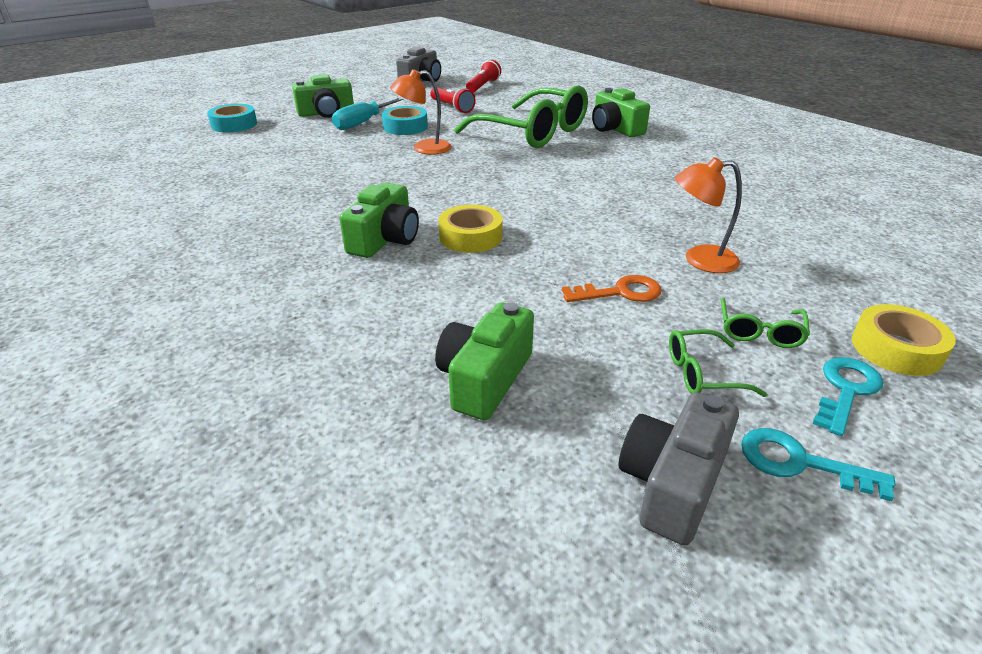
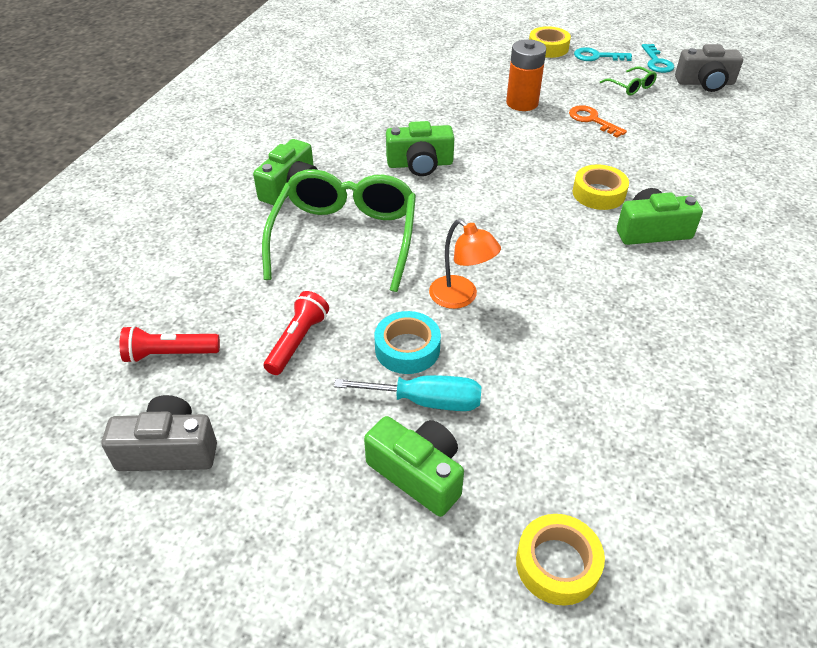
camera: 120 degrees left, 10 degrees up
(234, 124) = (557, 564): turquoise tape -> yellow tape
(485, 379) = (717, 138): green camera -> green camera (420, 164)
(700, 260) = (522, 103): orange lamp -> orange battery
(759, 332) = (577, 78): green glasses -> none

